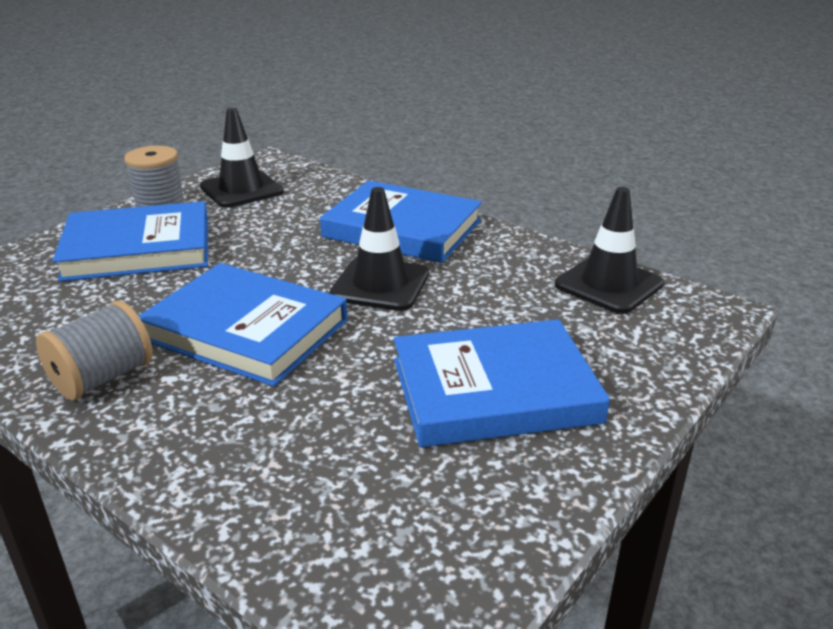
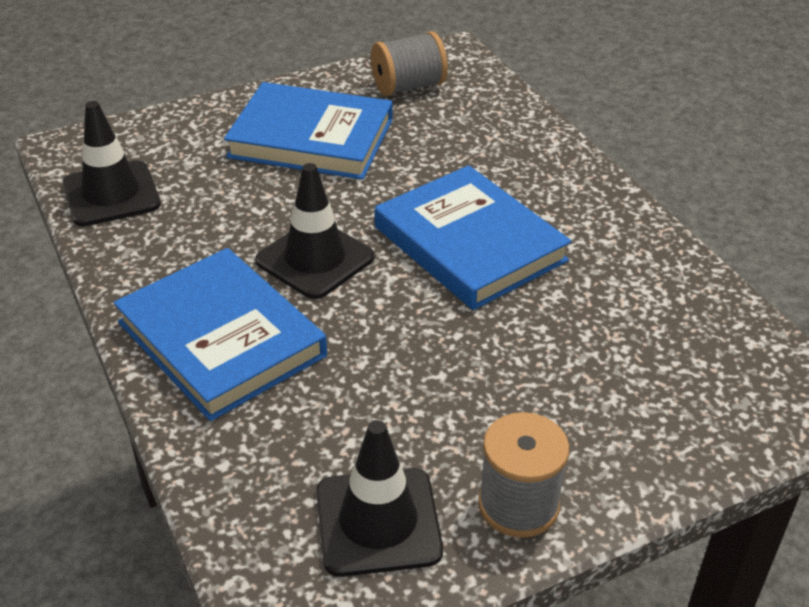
camera: 155 degrees left, 10 degrees up
(103, 378) = (603, 231): grey spool -> grey spool (408, 86)
(138, 249) = (561, 409): blue book -> none

